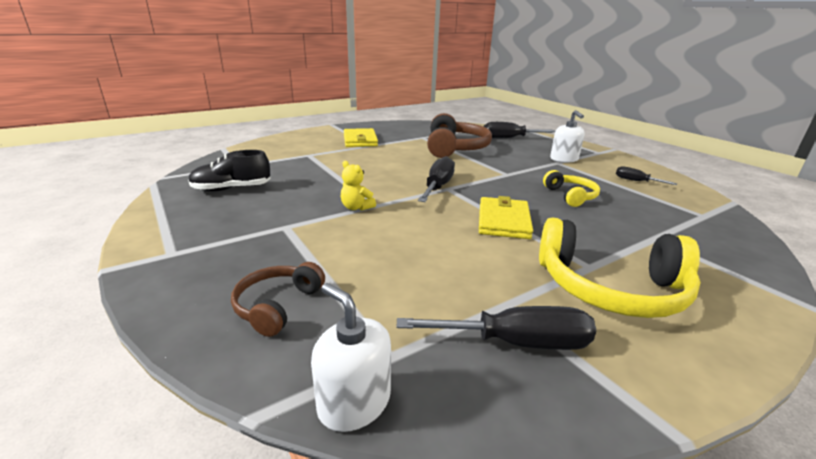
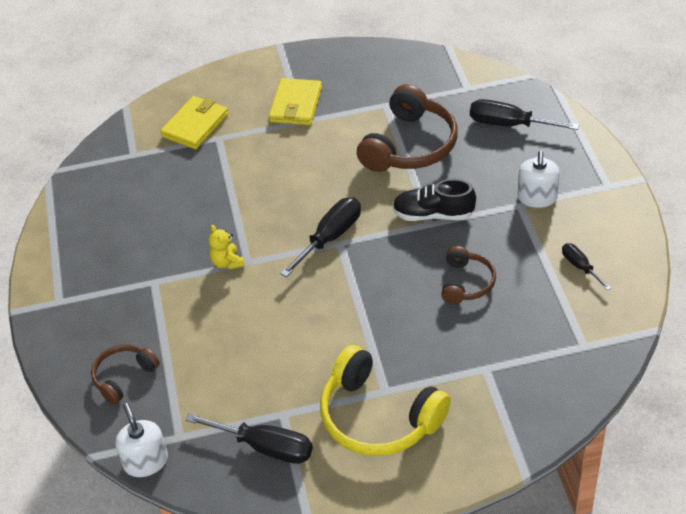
camera: 25 degrees right, 20 degrees up
(232, 189) = (119, 206): black shoe -> black shoe (433, 214)
(503, 221) = (357, 313): yellow wallet -> yellow wallet (195, 125)
(570, 196) = (466, 283): yellow headphones -> brown headphones

